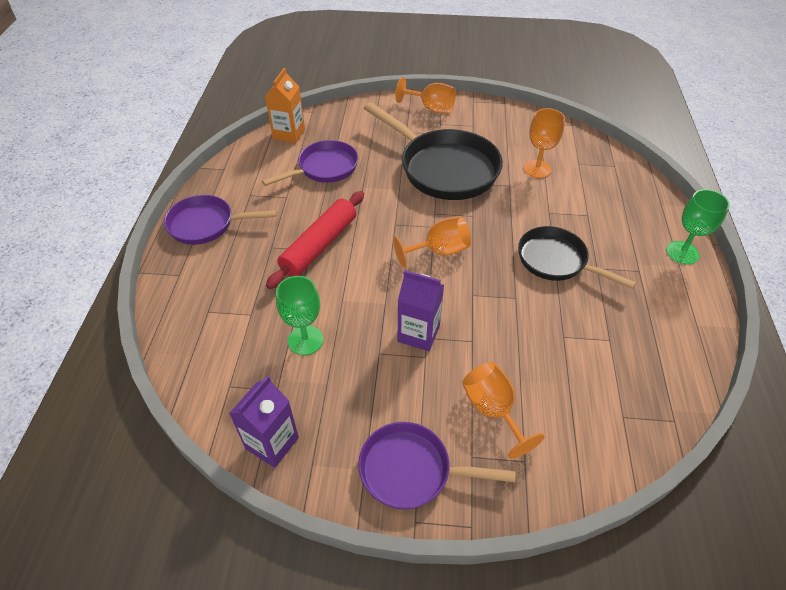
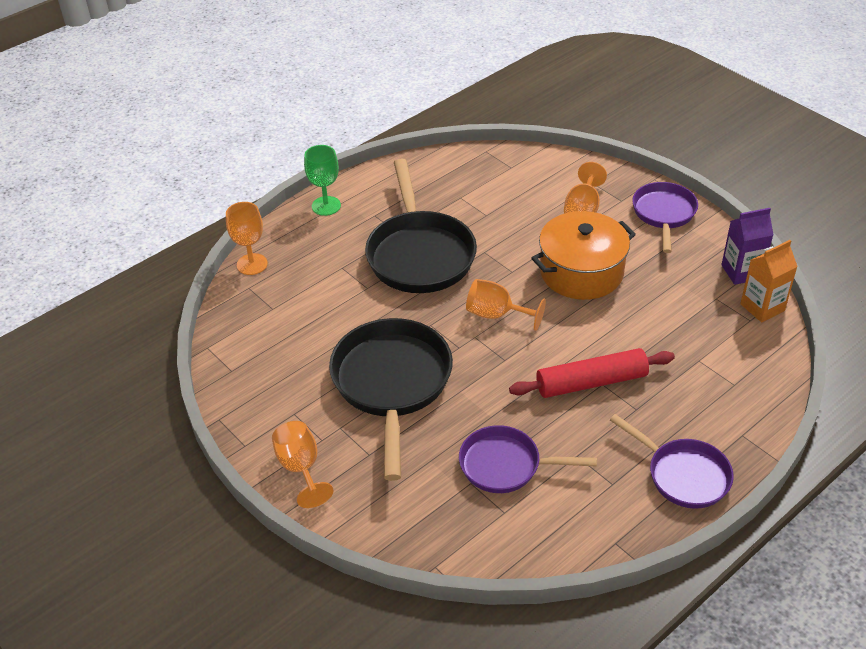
camera: 135 degrees left, 5 degrees down
(289, 134) = (498, 546): orange carton -> orange carton (762, 307)
(305, 340) = (669, 316): green goblet -> none
(411, 470) = (663, 214): purple pan -> purple pan turned 135 degrees counterclockwise
(418, 333) = (581, 272): purple carton -> orange pot
(537, 169) = (314, 327): orange goblet -> orange goblet (252, 264)
(556, 261) = (420, 254): black pan -> black pan, size x1.64

